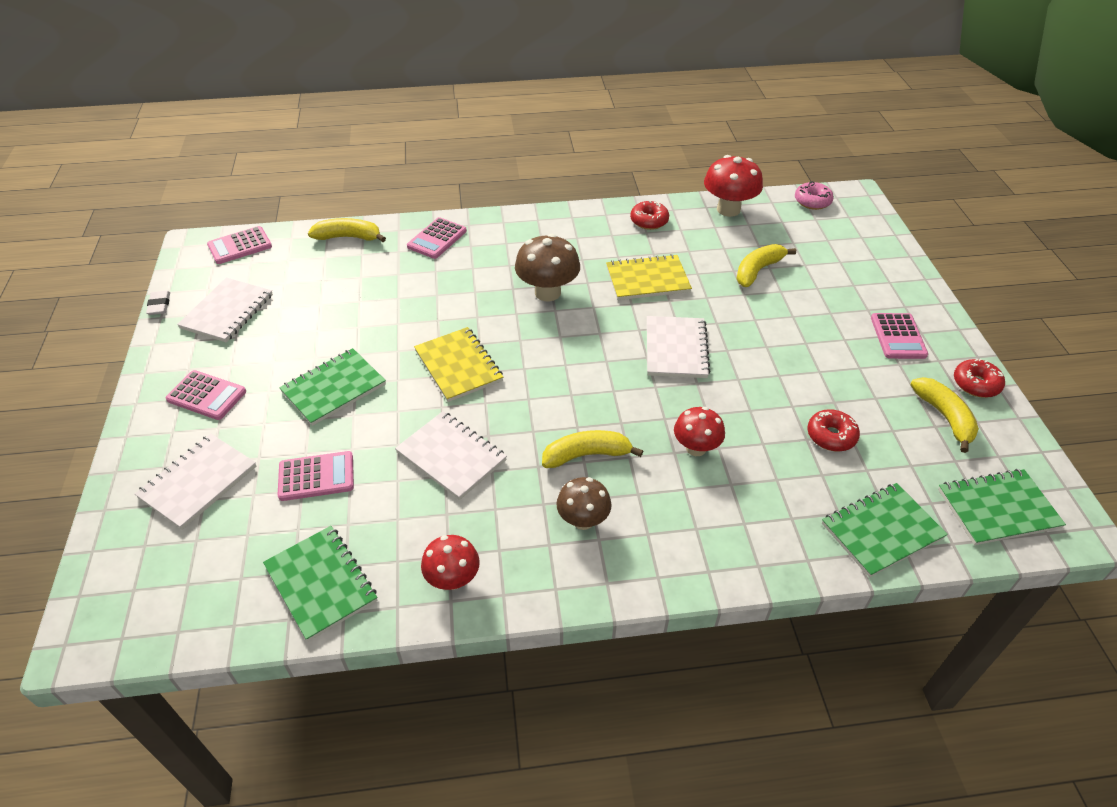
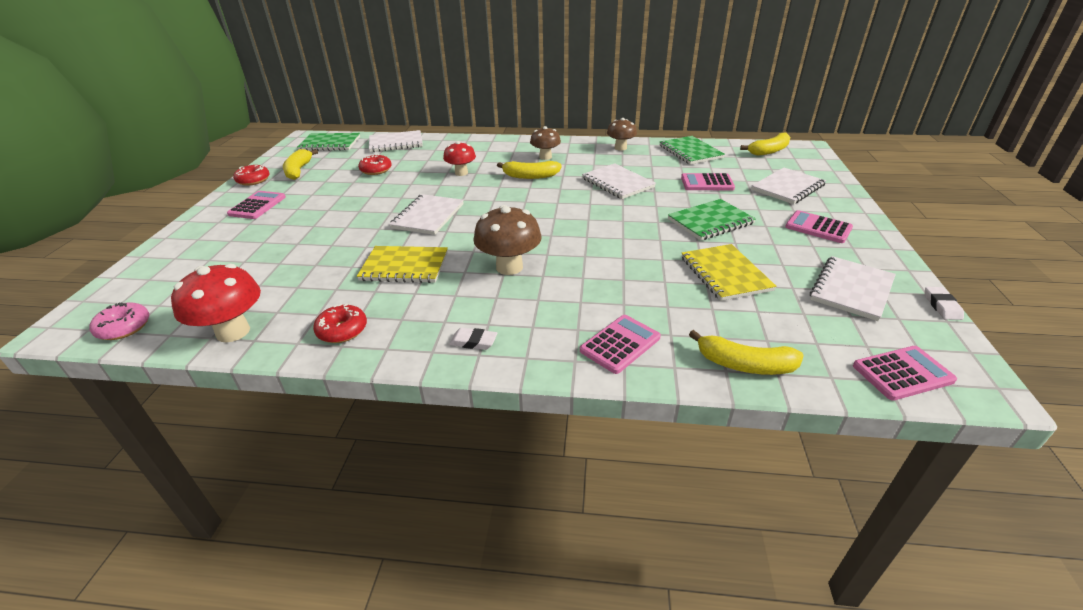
camera: 165 degrees left, 10 degrees down
(453, 579) = (620, 148): red mushroom -> brown mushroom
(458, 366) = (607, 224): yellow notebook -> yellow notebook (725, 274)
(546, 226) = (473, 342): none -> white eraser
(757, 270) = (294, 261): yellow banana -> yellow banana (769, 151)
(882, 531) = (396, 143): green notebook -> white notebook

